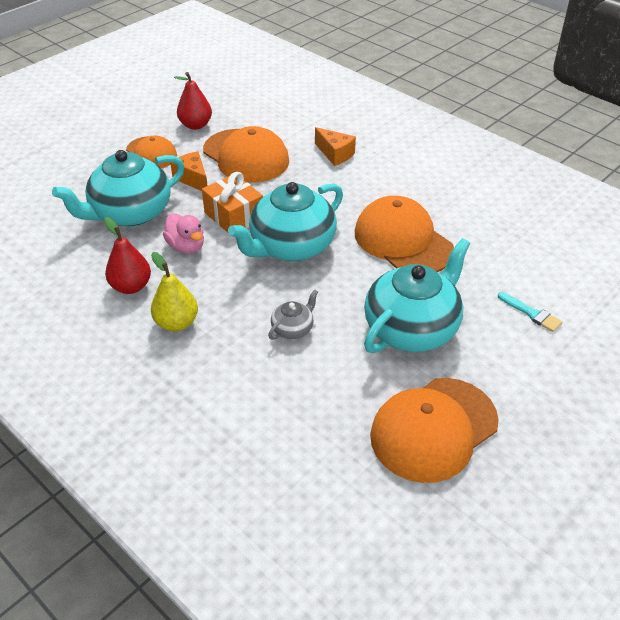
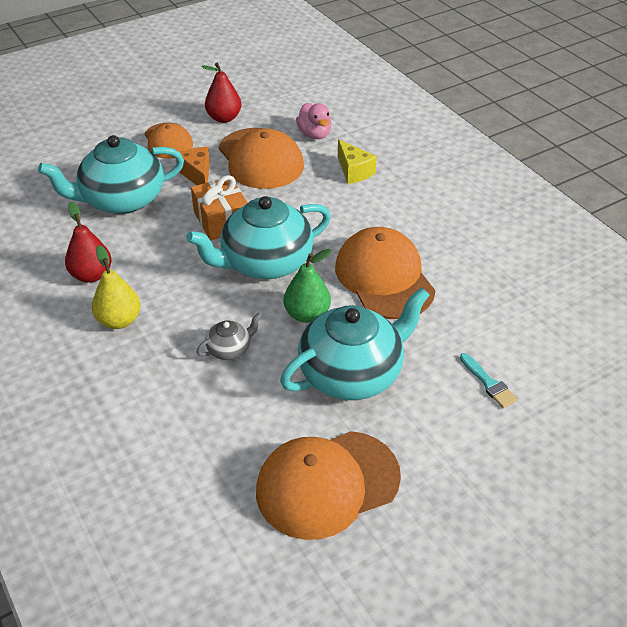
camera: 15 degrees right, 0 degrees up
(186, 246) = (161, 244): pink duck -> pink duck (314, 134)
(335, 154) = (354, 171): orange cheese -> yellow cheese
(349, 285) = (307, 314): none -> green pear

